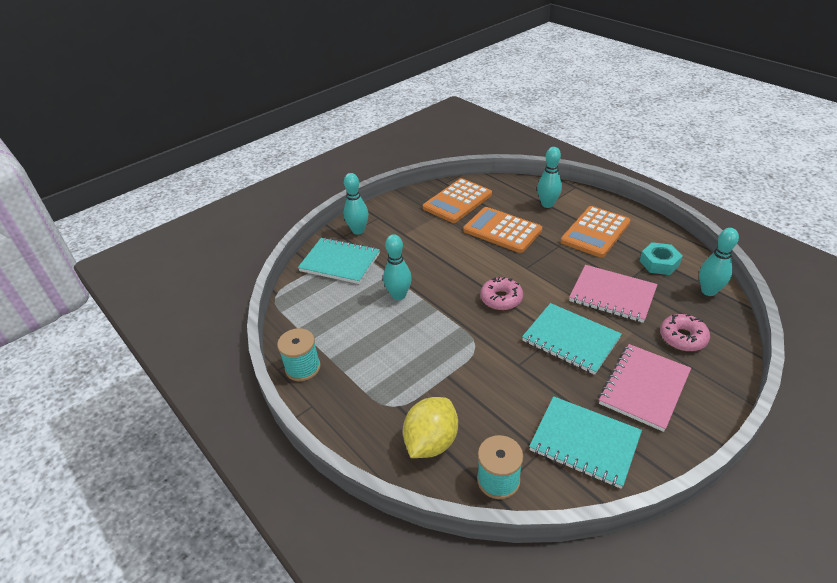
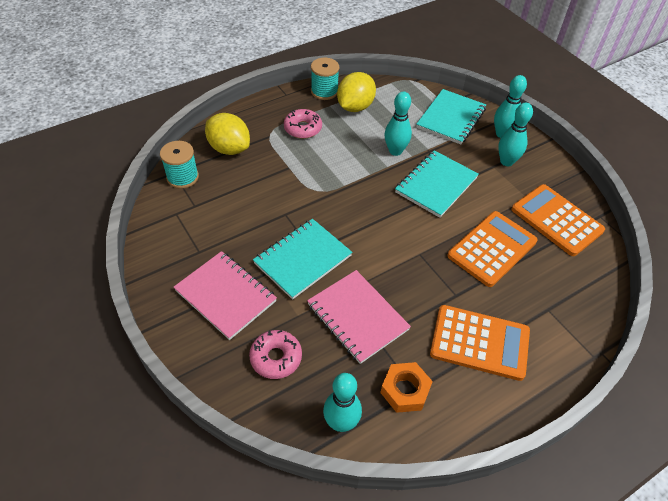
camera: 95 degrees right, 10 degrees up
(330, 335) = (355, 107): none -> yellow lemon
(501, 298) = (374, 221): pink donut -> pink donut (303, 128)
(547, 204) = (547, 309): turquoise bowling pin -> turquoise bowling pin (506, 161)
(584, 443) = (189, 234): turquoise notebook -> turquoise notebook (436, 185)
(595, 232) = (479, 342): orange calculator -> orange calculator turned 150 degrees clockwise
(612, 295) = (357, 317): pink notebook -> pink notebook turned 75 degrees counterclockwise
(659, 263) = (405, 390): turquoise nut -> orange nut

